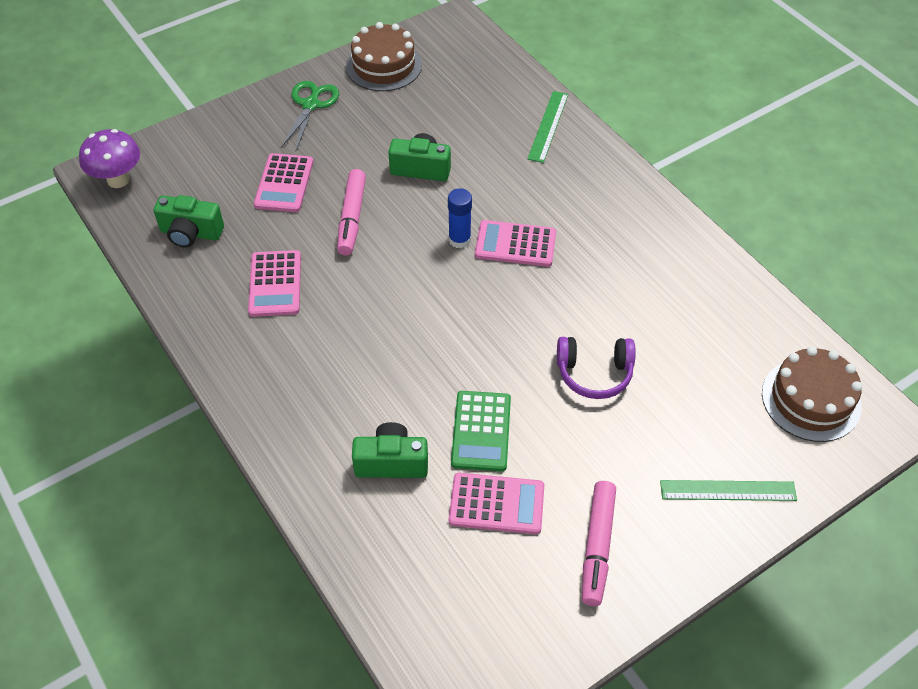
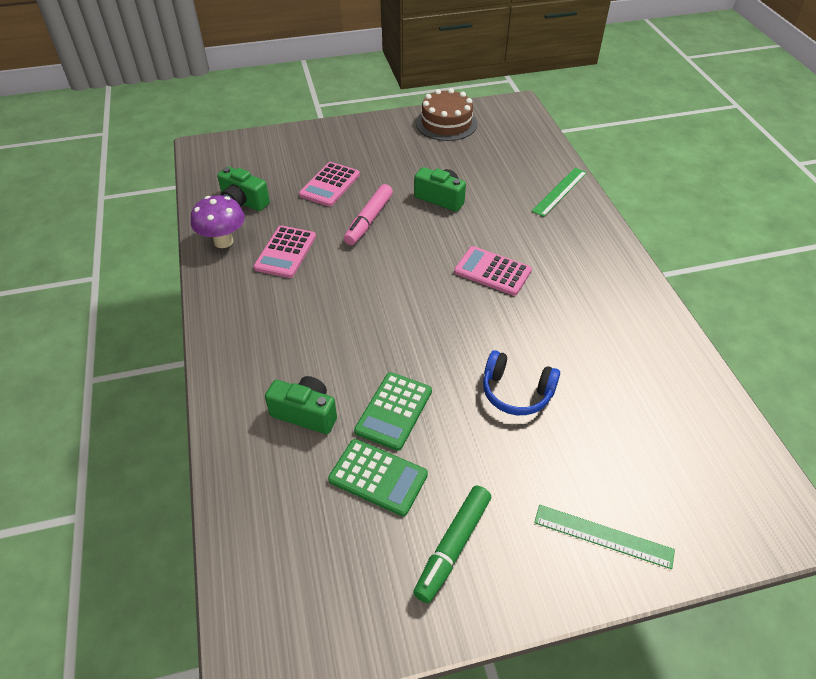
camera: 20 degrees right, 5 degrees down
(118, 180) = (213, 156): purple mushroom -> purple mushroom (223, 241)
(311, 105) = (377, 137): green scissors -> none
(459, 239) = (447, 256): blue glue stick -> none
(496, 504) = (378, 477): pink calculator -> green calculator
(594, 373) = (516, 392): purple headphones -> blue headphones
(597, 546) = (453, 546): pink marker -> green marker
(811, 399) = (720, 476): brown cake -> none

